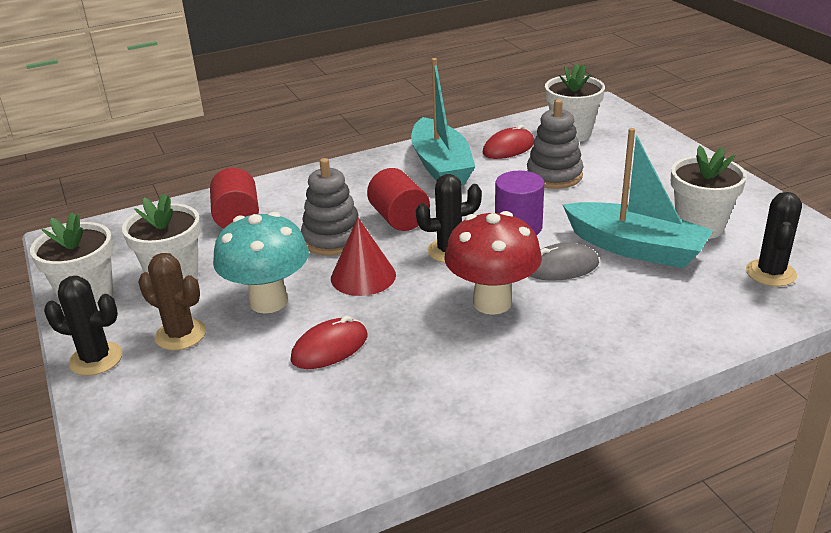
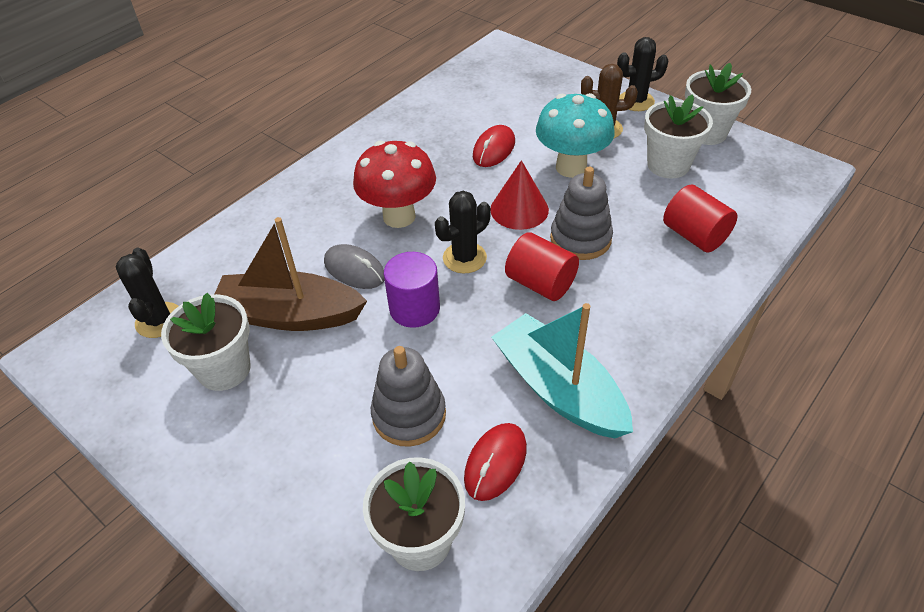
camera: 155 degrees right, 15 degrees up
(561, 267) = (354, 269): grey mouse -> grey mouse turned 75 degrees clockwise
(635, 248) = (290, 315): turquoise boat -> brown boat

